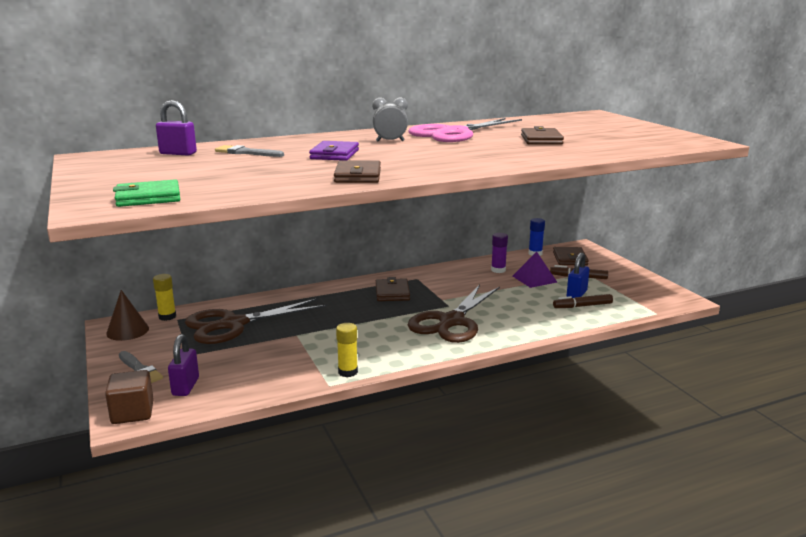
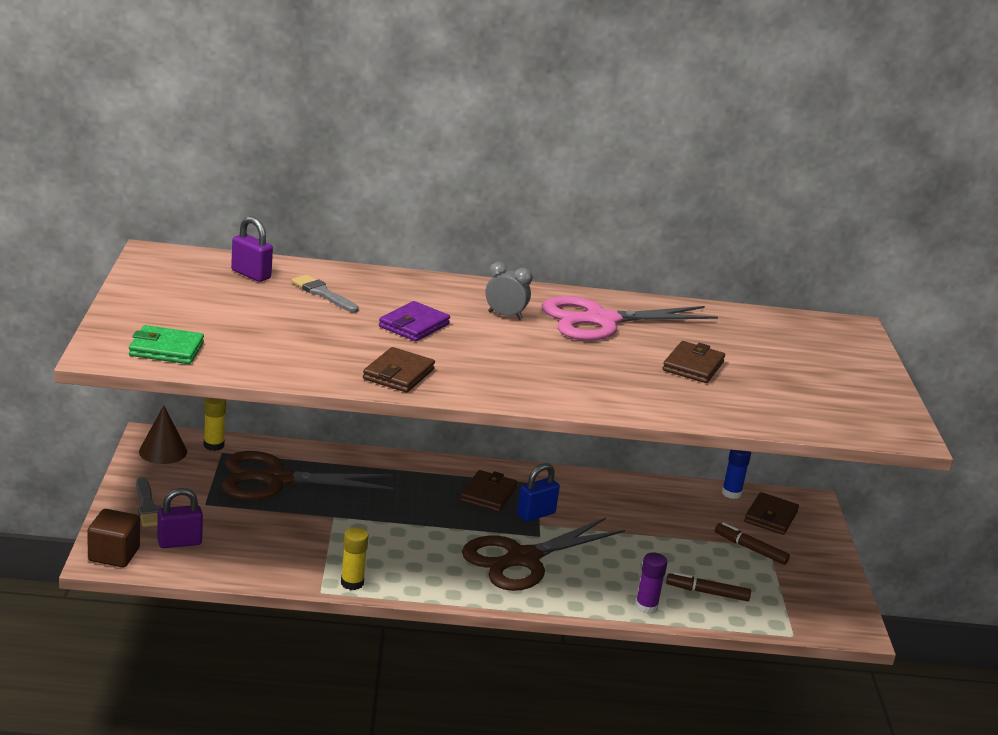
camera: 20 degrees right, 5 degrees up
(185, 387) = (179, 542): purple padlock -> purple padlock turned 45 degrees clockwise
(498, 270) = (653, 503): purple glue stick -> purple glue stick (646, 607)
(534, 279) = (688, 533): purple pyramid -> none
(576, 294) = (718, 573): blue padlock -> blue padlock (536, 514)

